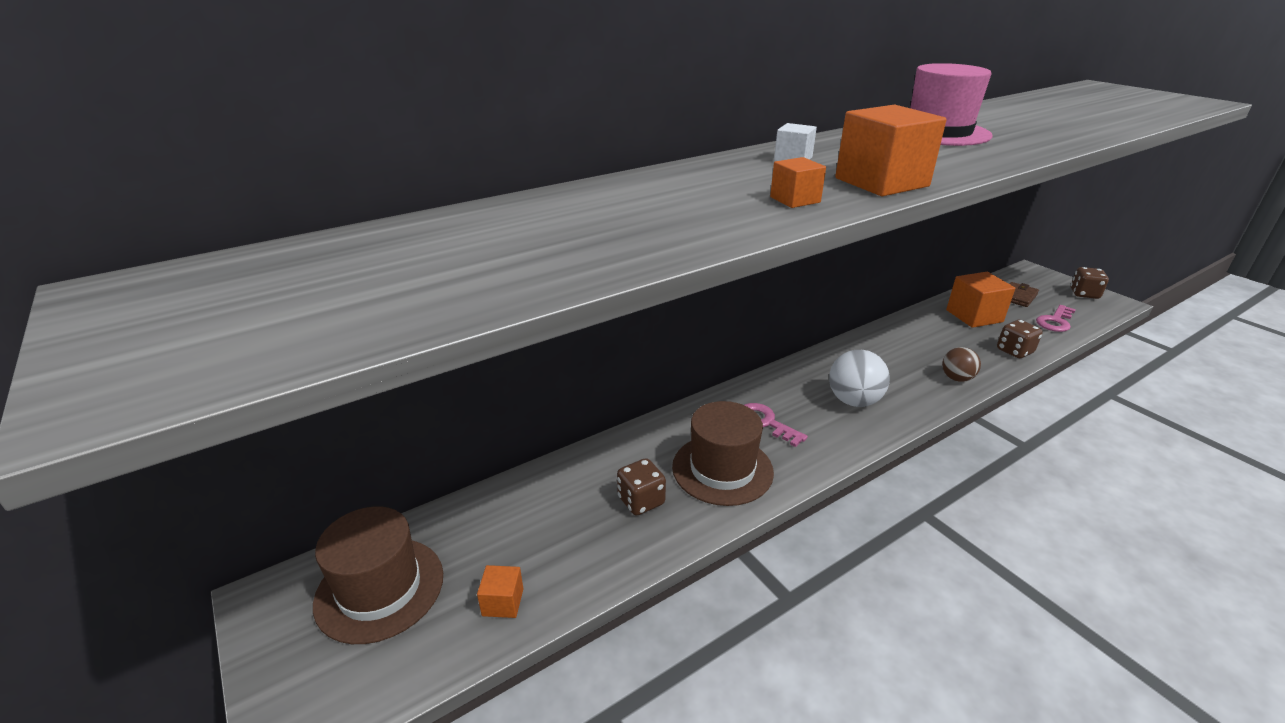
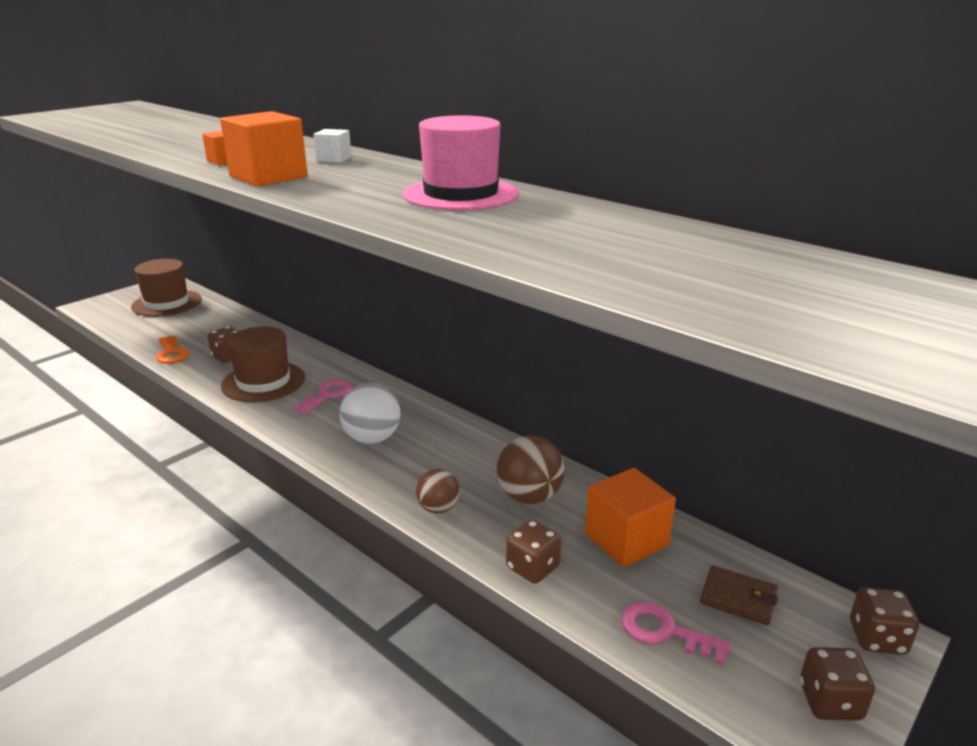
camera: 75 degrees right, 5 degrees down
(503, 602) = (149, 332): orange cube -> none
(604, 564) = (171, 353): none -> orange key
(933, 340) = (529, 497): none -> brown ball
(1033, 273) = (877, 638): none -> brown dice

